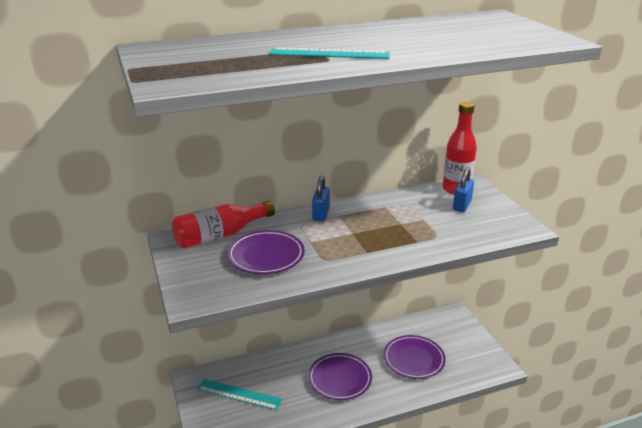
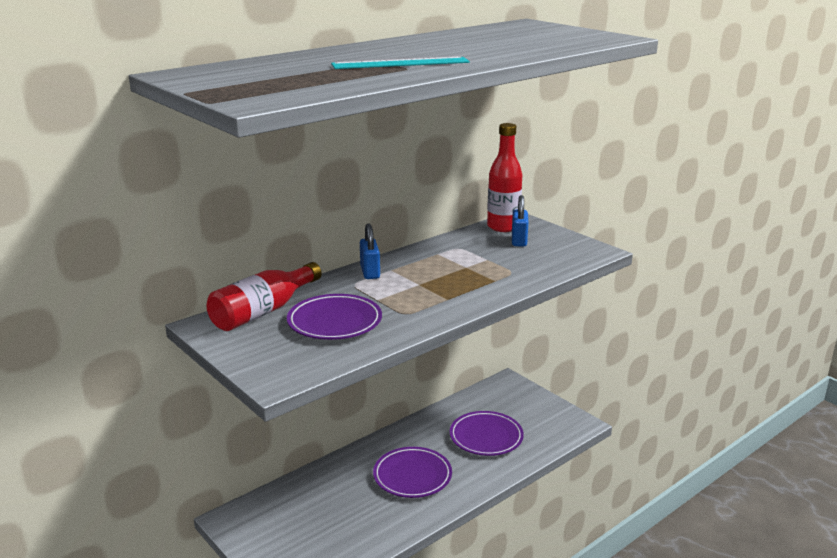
camera: 20 degrees left, 5 degrees down
(239, 394) = (298, 521): turquoise ruler -> none

